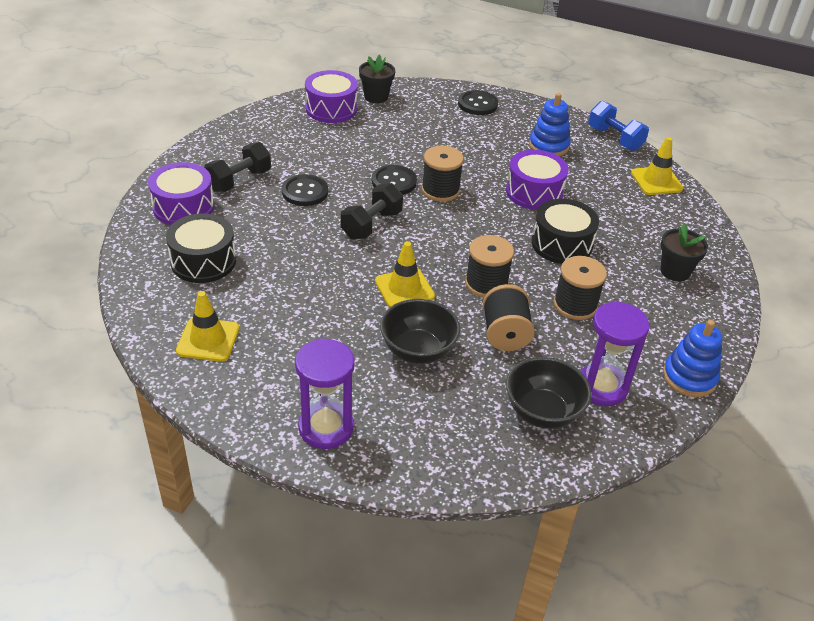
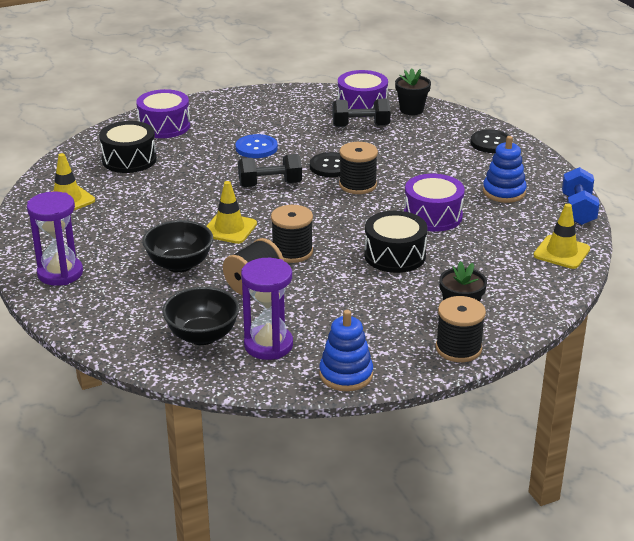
camera: 45 degrees right, 10 degrees down
(239, 181) = (223, 125): black dumbbell -> black dumbbell (360, 126)
(305, 192) = (256, 148): black button -> blue button
(575, 305) = (336, 293): black spool -> black spool (458, 348)

